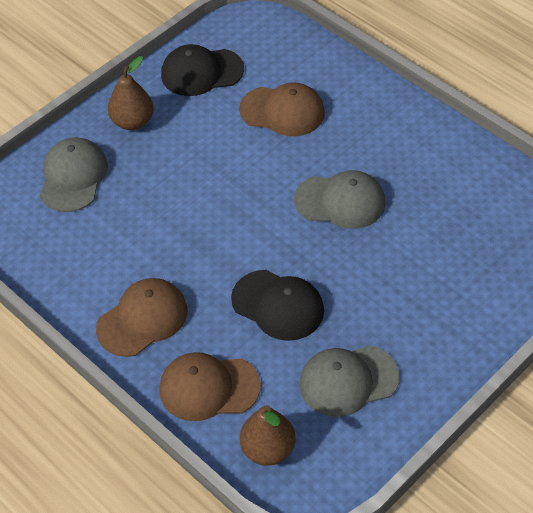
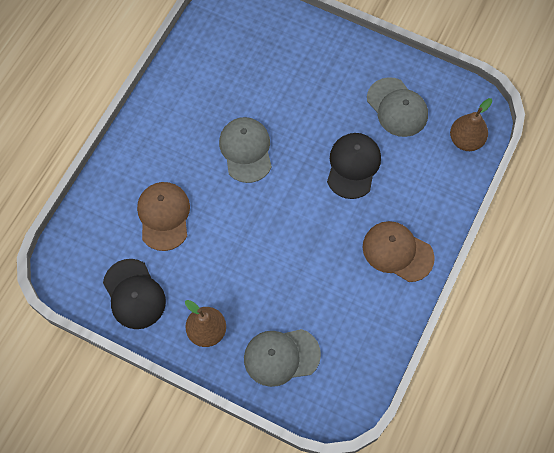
camera: 110 degrees left, 15 degrees up
(209, 388) = (435, 189): brown cap -> none

